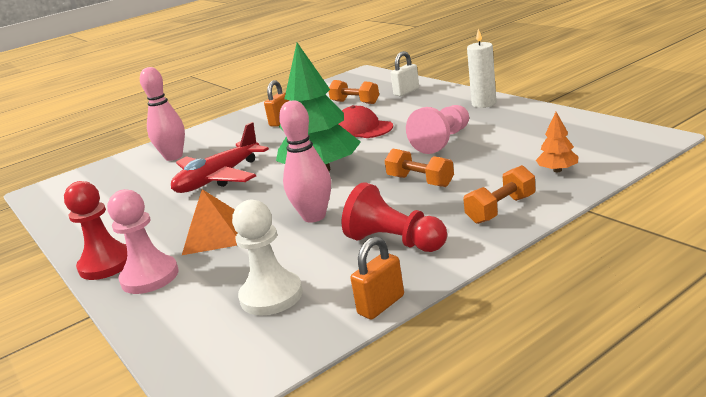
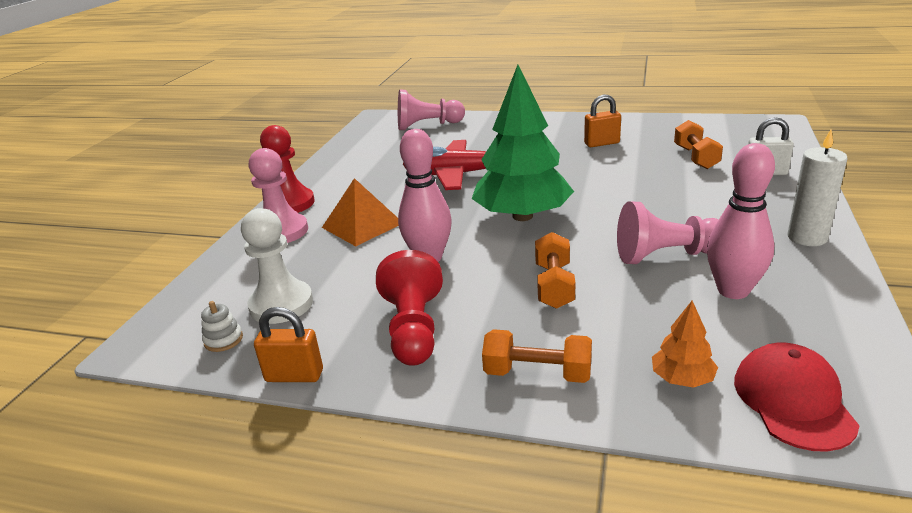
camera: 50 degrees right, 5 degrees up
(109, 173) = (427, 126): none -> pink pawn
(174, 157) = (479, 135): pink bowling pin -> pink bowling pin (733, 290)
(279, 335) = (223, 340): none -> white stacking toy
(362, 129) = (637, 193): red cap -> red cap (793, 400)

